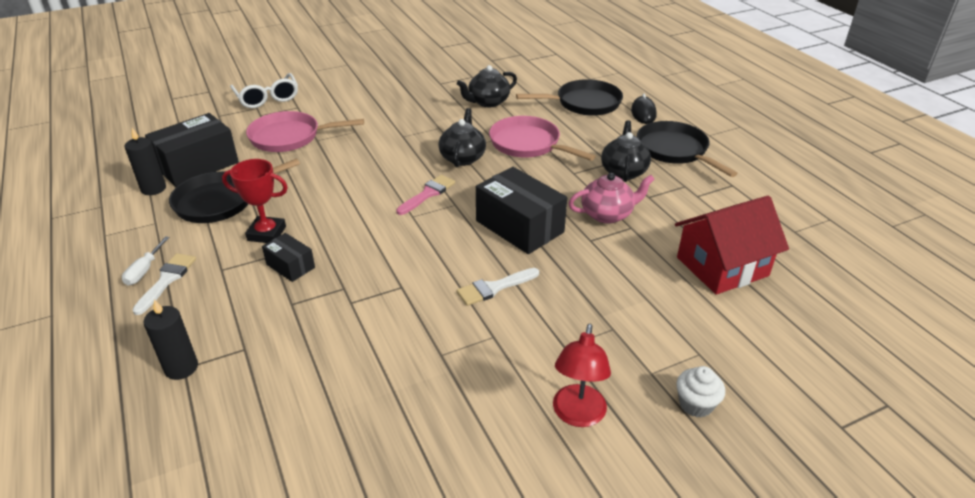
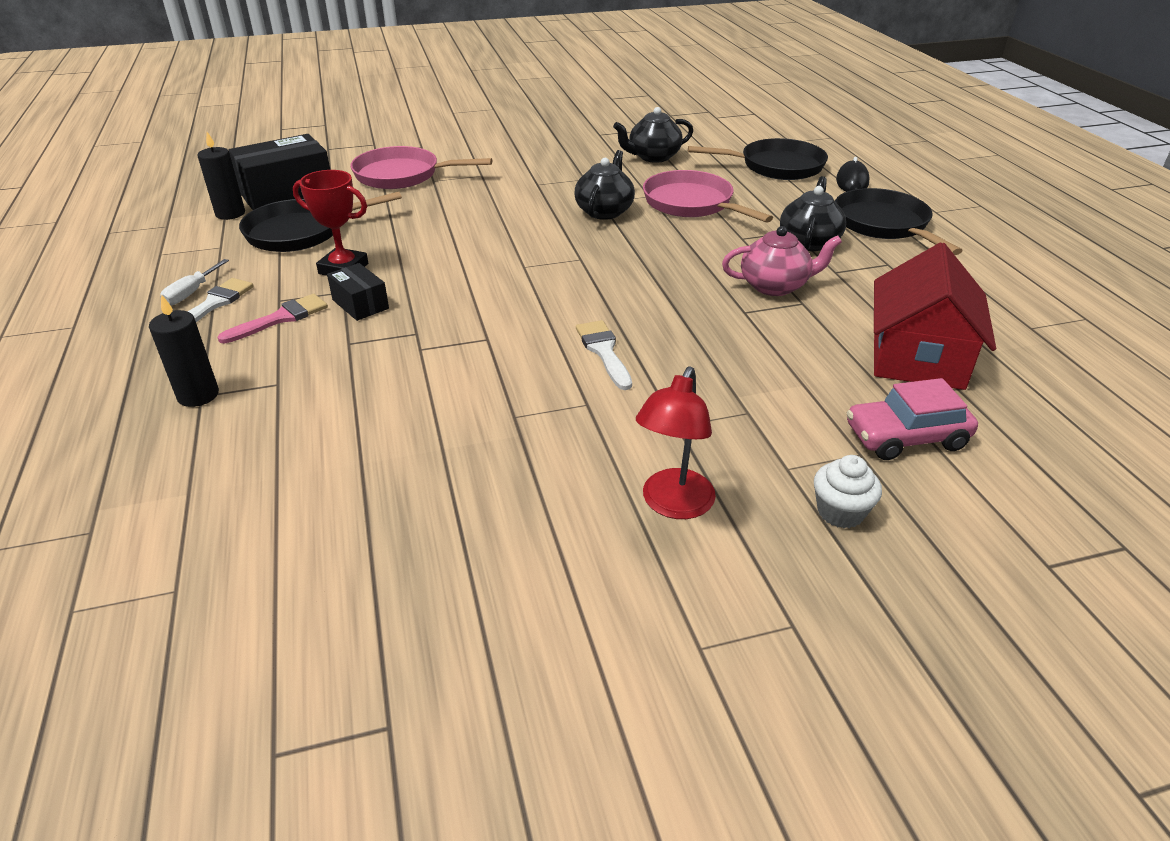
camera: 10 degrees right, 0 degrees up
(267, 98) = (389, 135): white glasses -> none
(428, 194) = (550, 245): pink brush -> pink brush (280, 318)
(494, 288) = (603, 351): white brush -> white brush turned 90 degrees clockwise
(519, 226) = (656, 289): black box -> none
(722, 266) = (917, 358): red house -> red house turned 60 degrees counterclockwise
(727, 335) = (906, 437): none -> pink car

